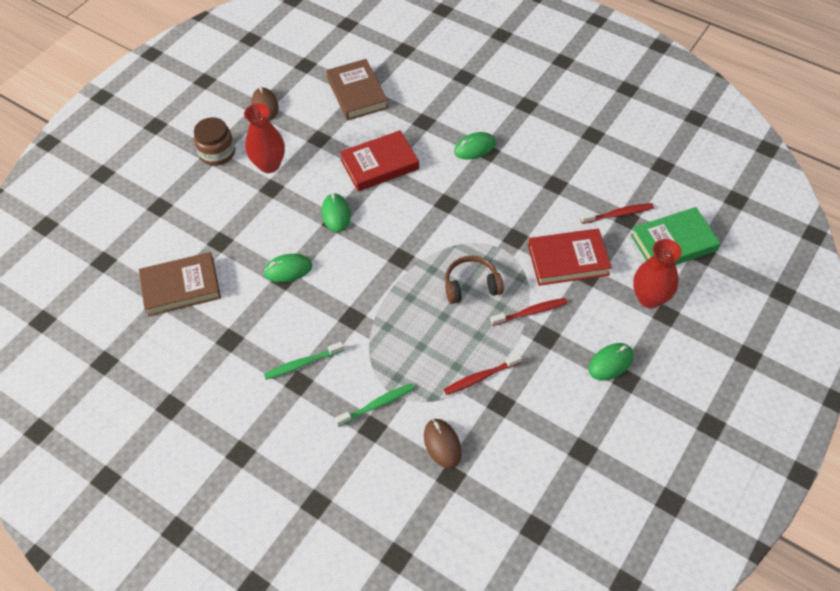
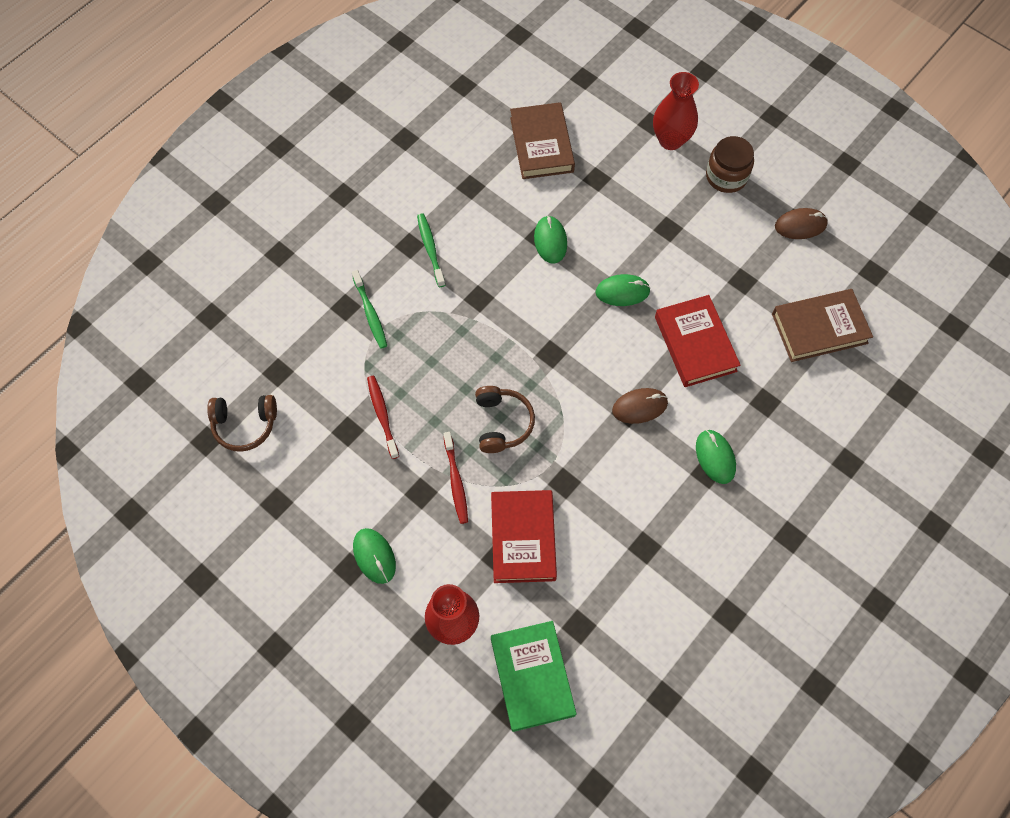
camera: 95 degrees right, 10 degrees up
(269, 165) = (704, 227): red vase -> red vase (670, 140)
(442, 444) = (314, 368): brown mouse -> brown mouse (639, 407)
(512, 495) = (245, 425): none -> brown headphones
(618, 214) = (587, 617): red toothbrush -> none

